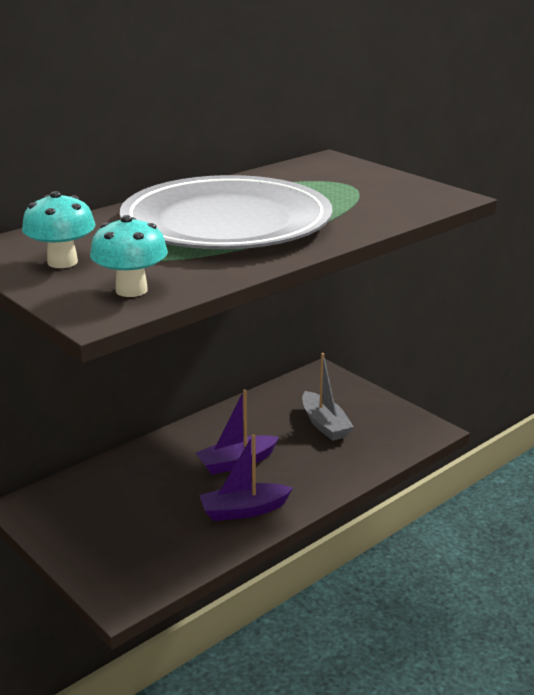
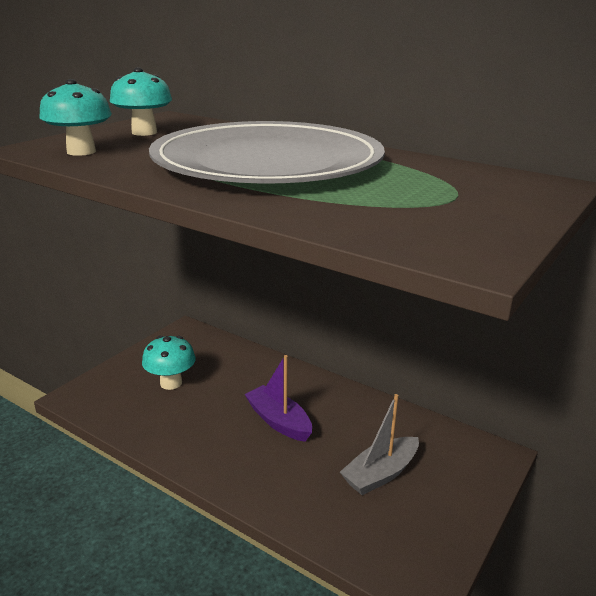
camera: 75 degrees right, 0 degrees up
(135, 524) = (171, 383): none -> turquoise mushroom
(244, 510) = (200, 440): purple boat -> none

